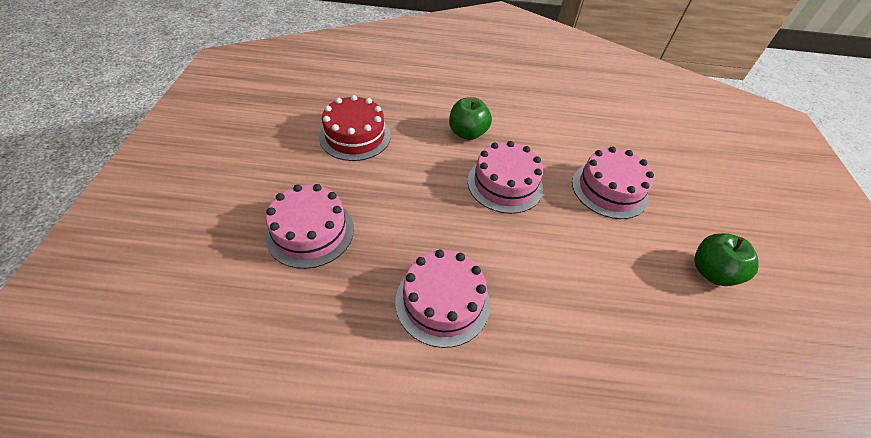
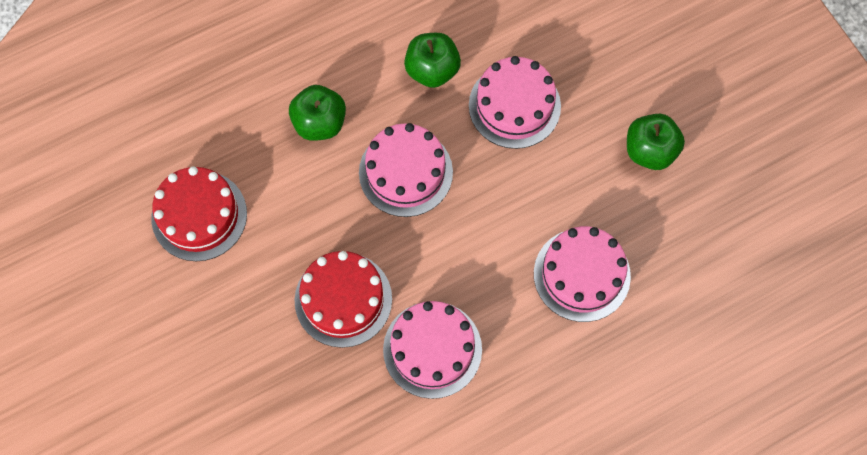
camera: 30 degrees left, 20 degrees up
(310, 232) = (258, 365): pink cake -> pink cake (582, 275)
(403, 229) = (343, 299): none -> red cake
(561, 144) = (432, 70): none -> green apple

